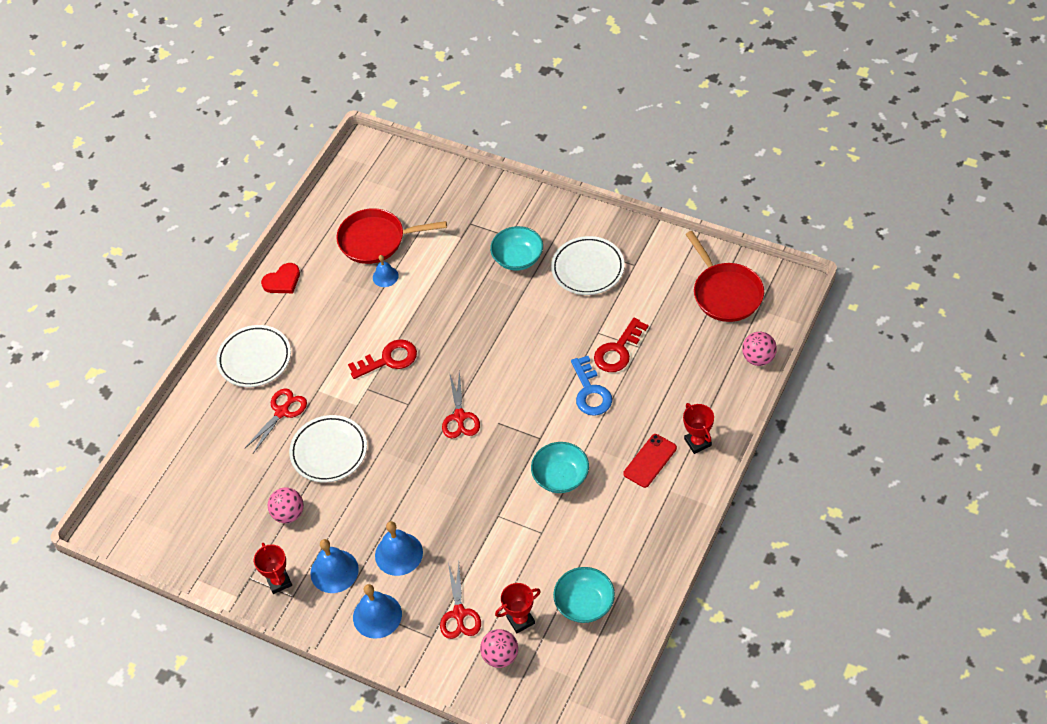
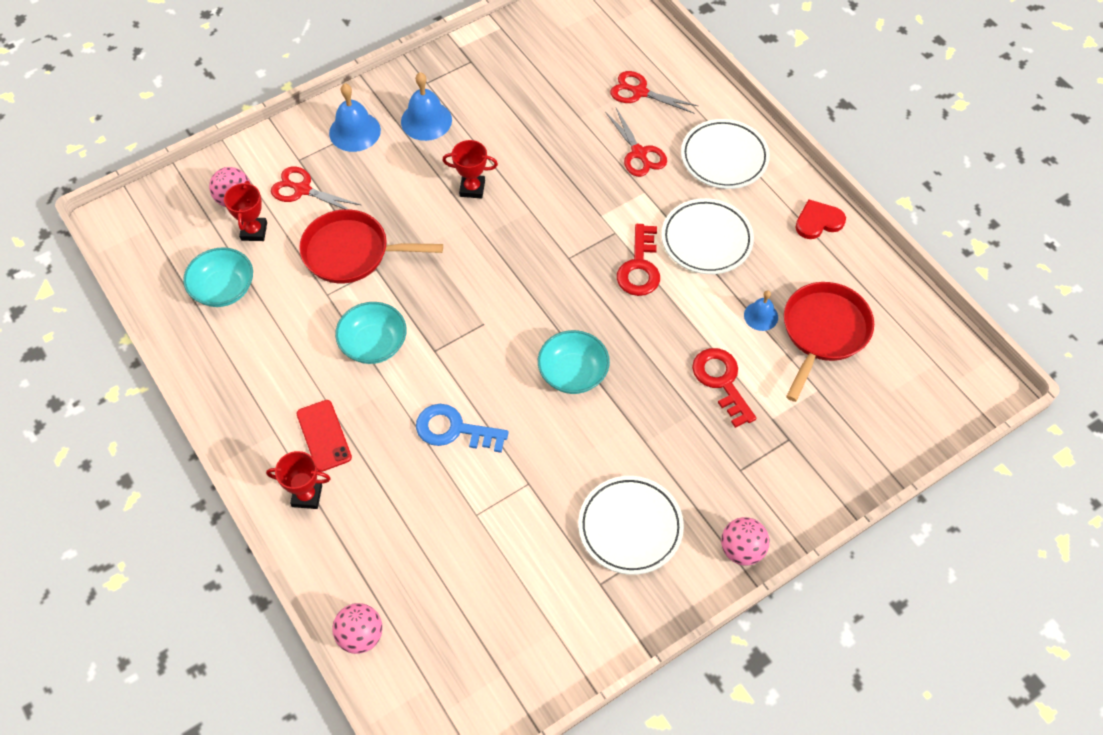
camera: 115 degrees right, 5 degrees up
(279, 581) = (449, 79): red trophy -> red trophy (472, 188)
(282, 281) = (818, 221): red heart -> red heart turned 75 degrees clockwise
(289, 514) = (515, 113): pink ball -> pink ball (742, 550)
(329, 451) = (561, 170): white plate -> white plate (706, 240)
(399, 554) = (403, 173): blue bell -> none
(460, 417) = (517, 294): red scissors -> red scissors (639, 92)
(518, 258) = (698, 461): turquoise bowl -> turquoise bowl (573, 373)
(618, 350) = (487, 490): red key -> red key (721, 382)
(725, 293) = (481, 663): red pan -> red pan (351, 252)

